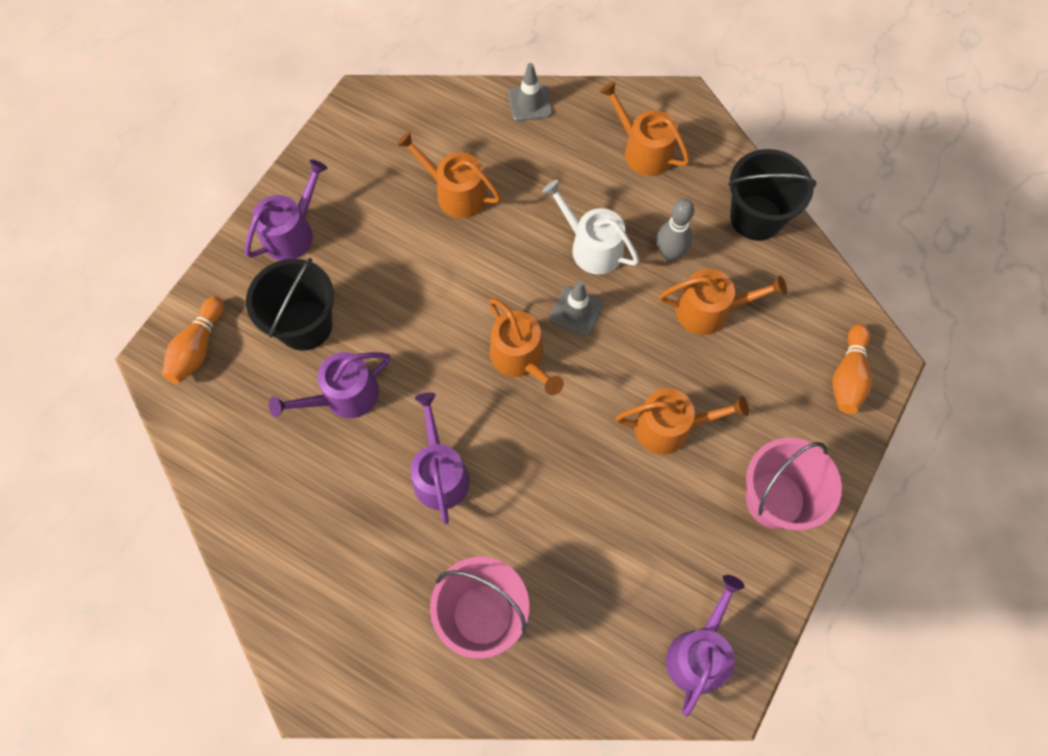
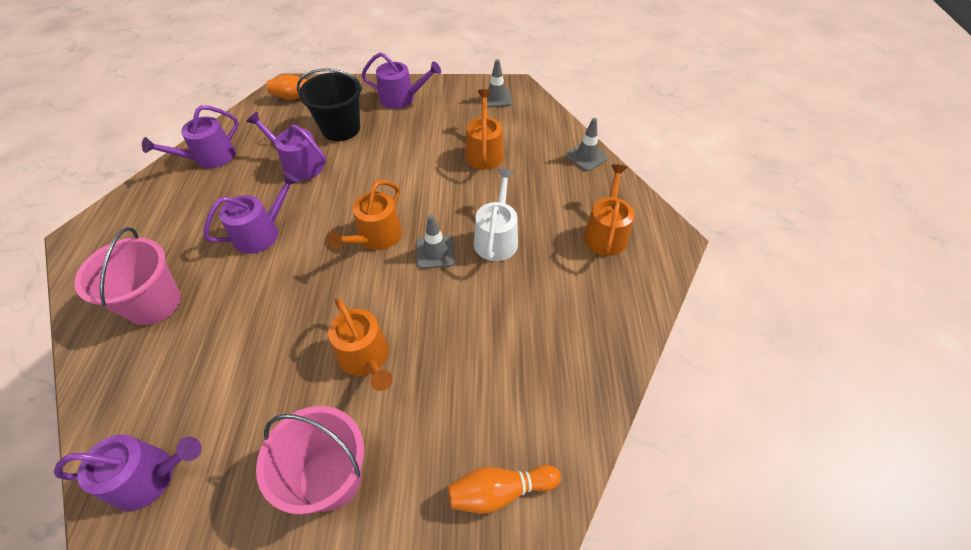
camera: 60 degrees right, 15 degrees down
(256, 499) = (209, 158): none -> purple watering can
(368, 132) = (496, 98): none -> grey traffic cone
(669, 254) = (527, 289): grey bowling pin -> none
(710, 310) = (494, 340): orange watering can -> none
(756, 217) = (610, 335): black bucket -> none

